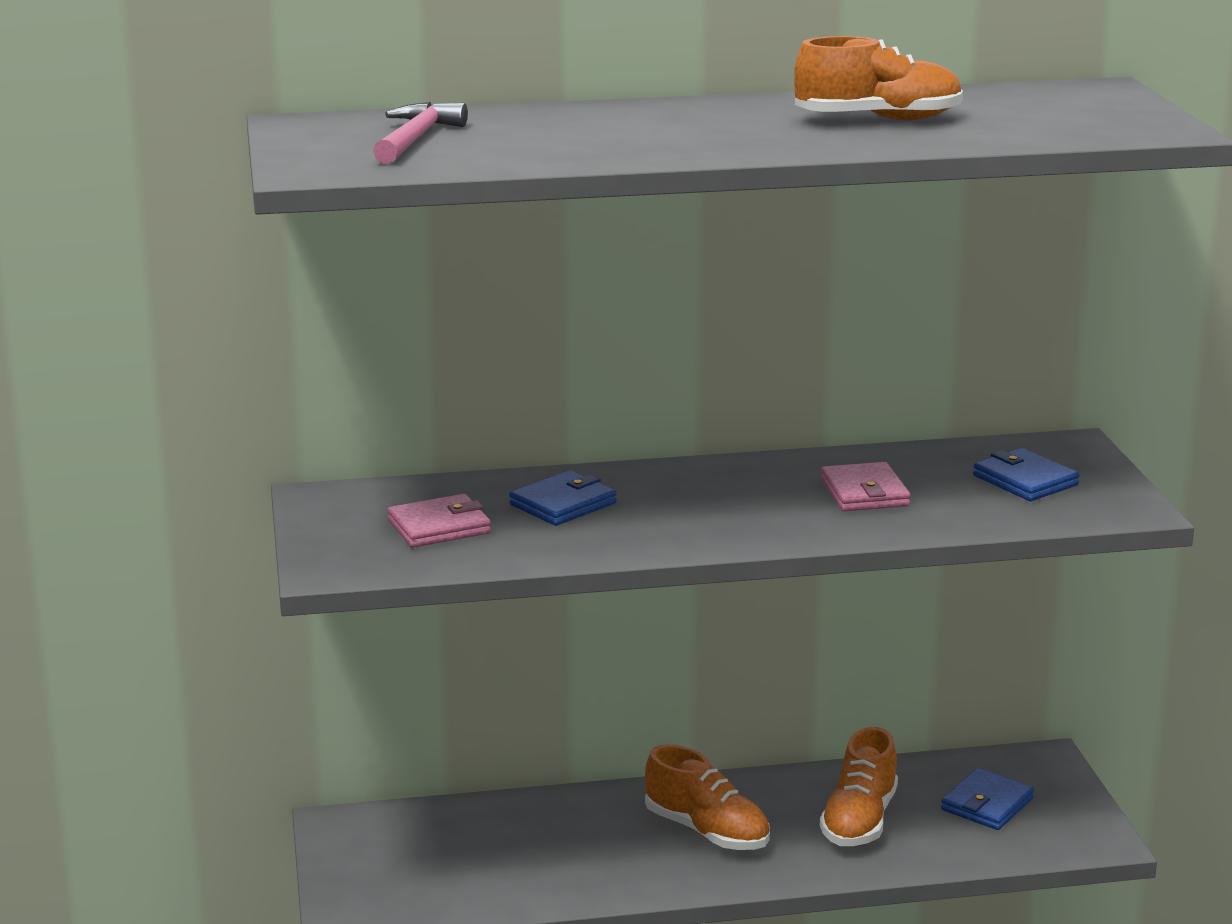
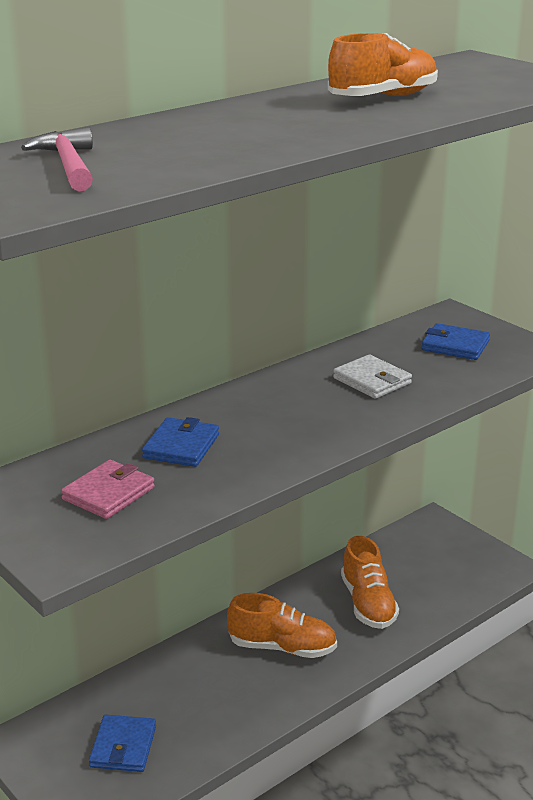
camera: 30 degrees left, 5 degrees up
(864, 493) = (372, 380): pink wallet -> white wallet
(987, 804) = (430, 564): blue wallet -> blue wallet (123, 747)

